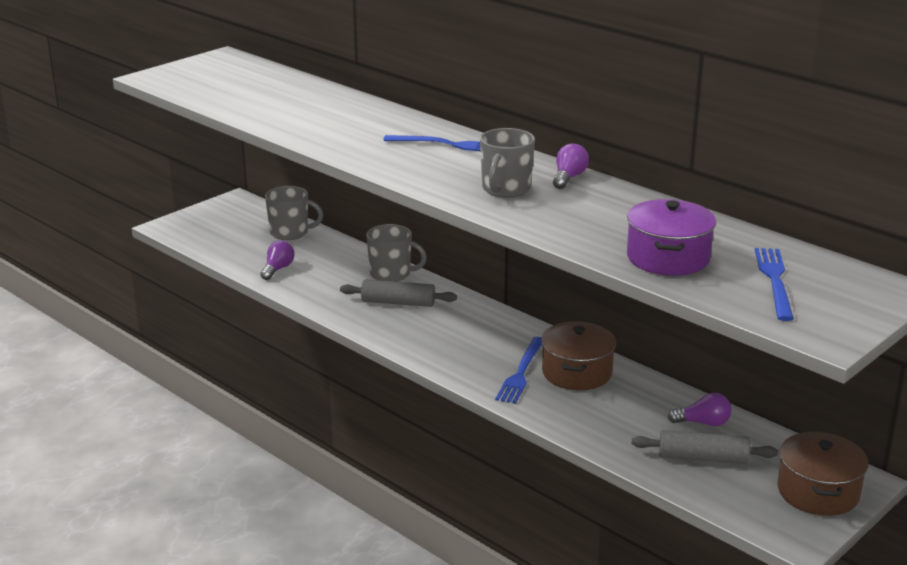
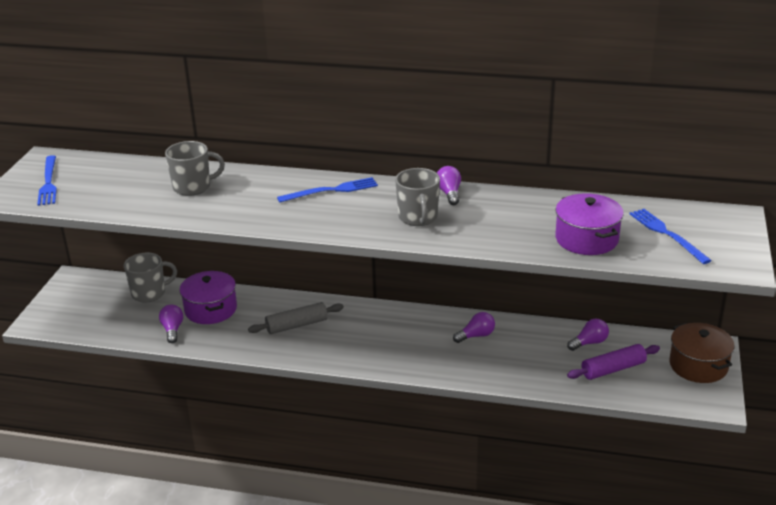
camera: 30 degrees left, 5 degrees up
(331, 263) = (211, 309): none -> purple pot
(391, 274) = (267, 302): grey mug -> grey mug (193, 187)
(521, 372) = (440, 350): blue fork -> blue fork (48, 182)
(577, 372) = (476, 335): brown pot -> purple light bulb
(702, 458) = (613, 369): grey rolling pin -> purple rolling pin

